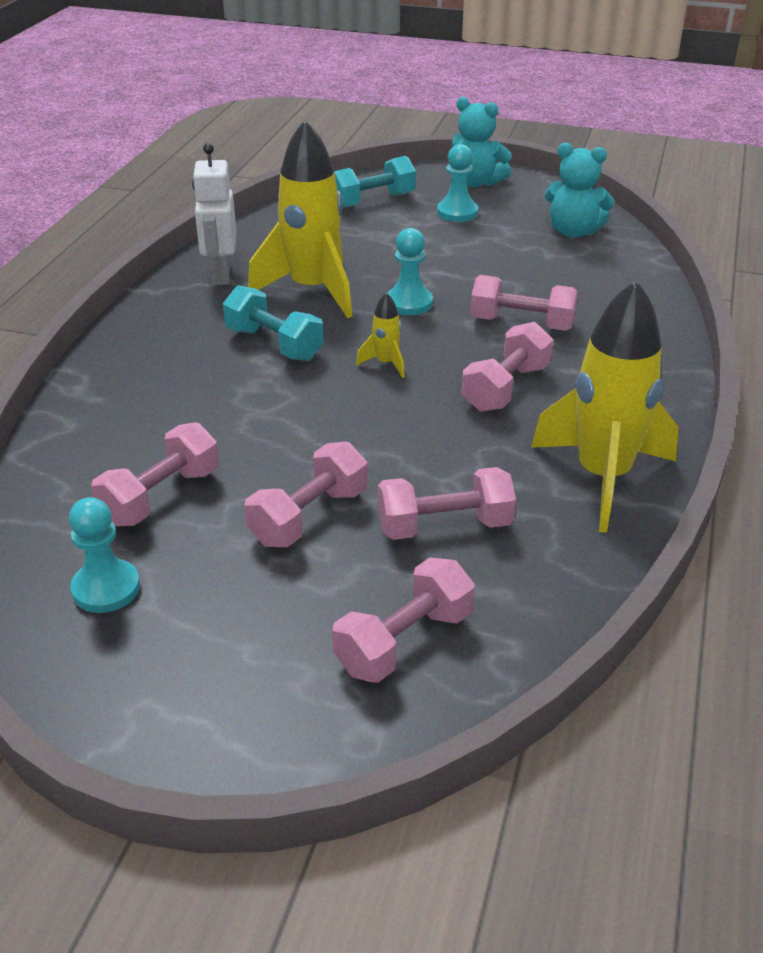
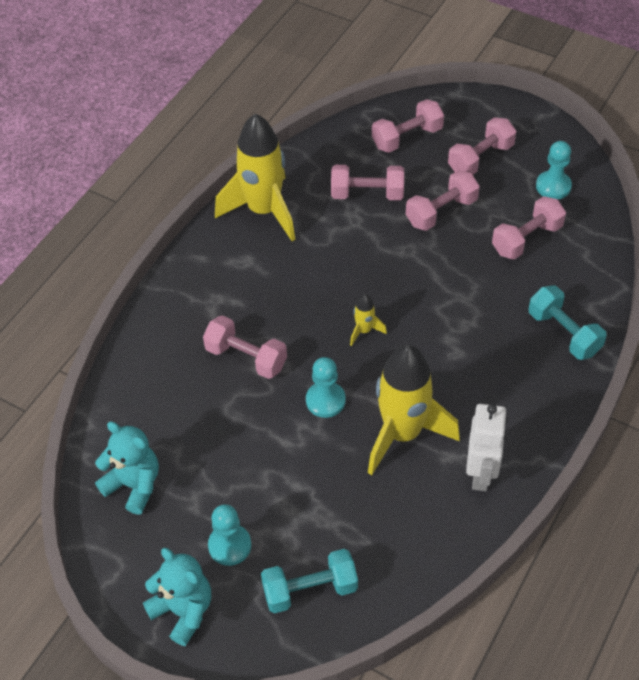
camera: 165 degrees left, 15 degrees up
(274, 344) = (444, 367): turquoise dumbbell -> turquoise dumbbell (564, 333)
(506, 388) = (288, 291): pink dumbbell -> pink dumbbell (480, 159)

